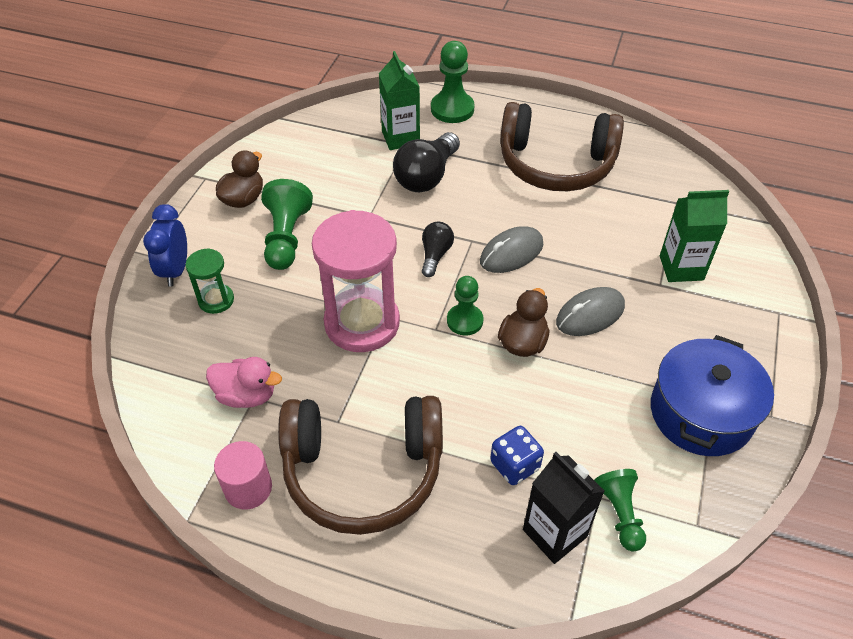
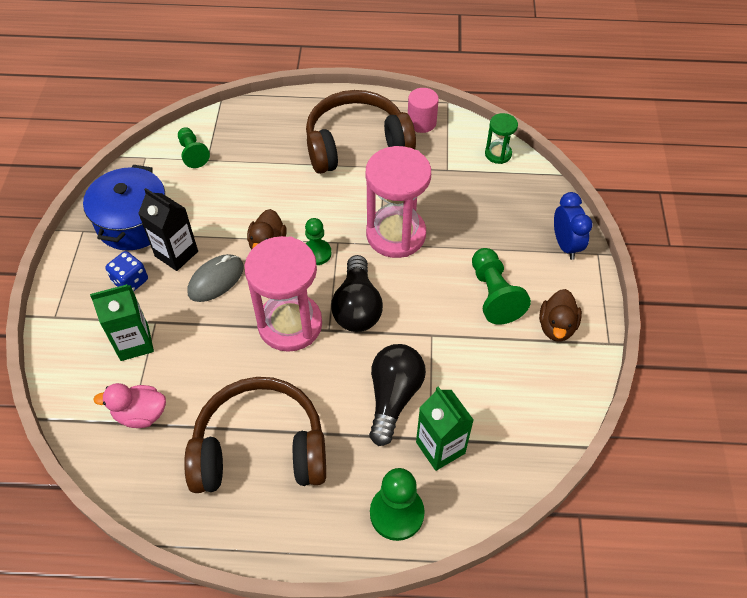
camera: 165 degrees right, 5 degrees up
(216, 300) = (516, 228): green hourglass -> green hourglass (498, 154)
(247, 395) = (452, 169): pink duck -> pink duck (140, 414)
(435, 255) = (357, 307): black light bulb -> black light bulb, size x1.73
(511, 253) = (290, 324): grey mouse -> pink hourglass
(514, 465) = (261, 165): blue dice -> blue dice (130, 281)
(554, 533) = (232, 137): black carton -> black carton (176, 254)

